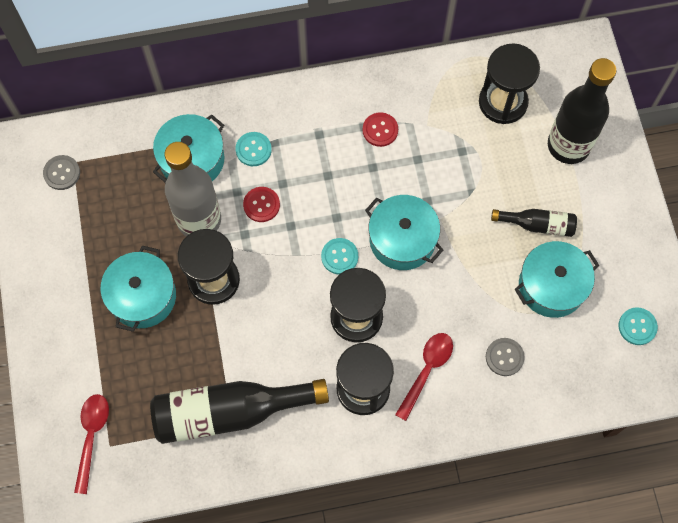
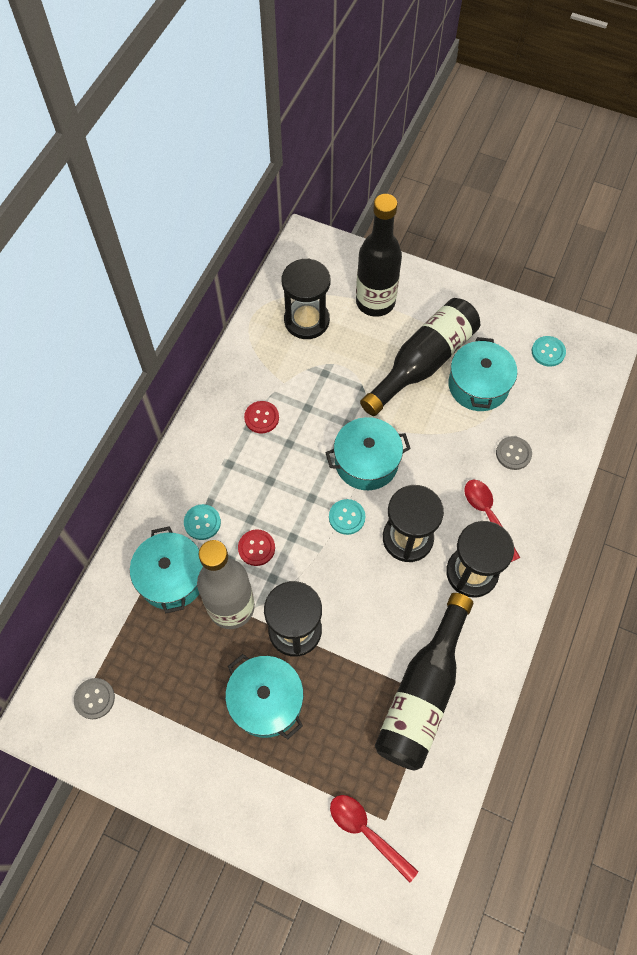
camera: 55 degrees left, 5 degrees down
(537, 225) = (423, 362): black bottle -> black bottle, size x1.96

